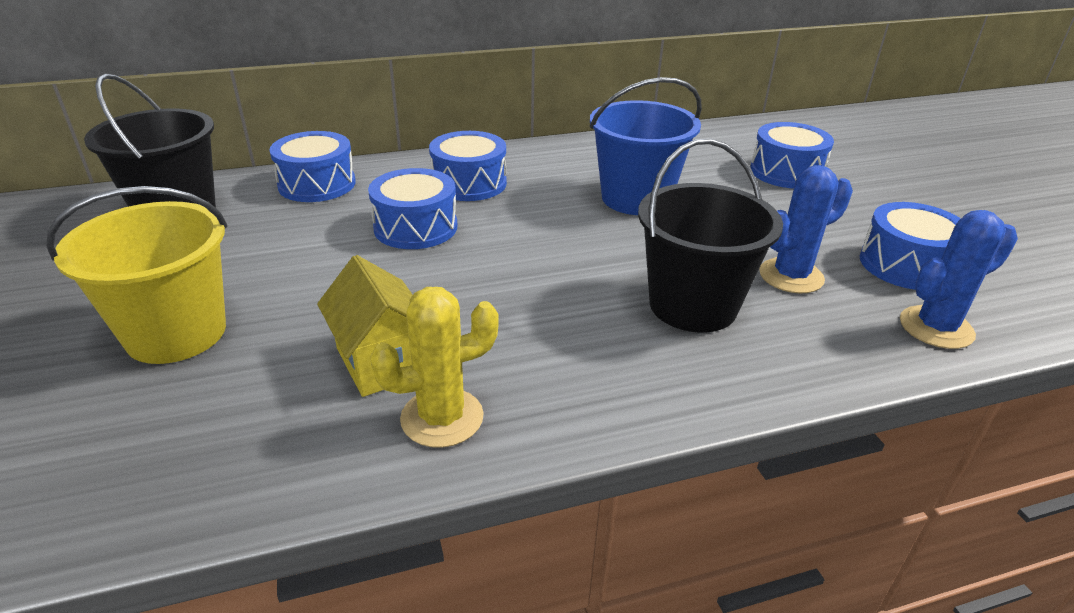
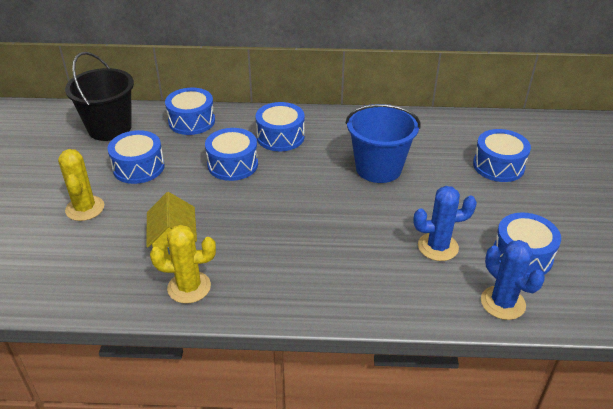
camera: 20 degrees right, 5 degrees up
(176, 333) = (85, 208): yellow bucket -> yellow cactus
(254, 256) = (138, 167): none -> blue drum
(693, 305) = (362, 253): black bucket -> none
(936, 327) = (502, 303): blue cactus -> blue cactus turned 60 degrees clockwise

